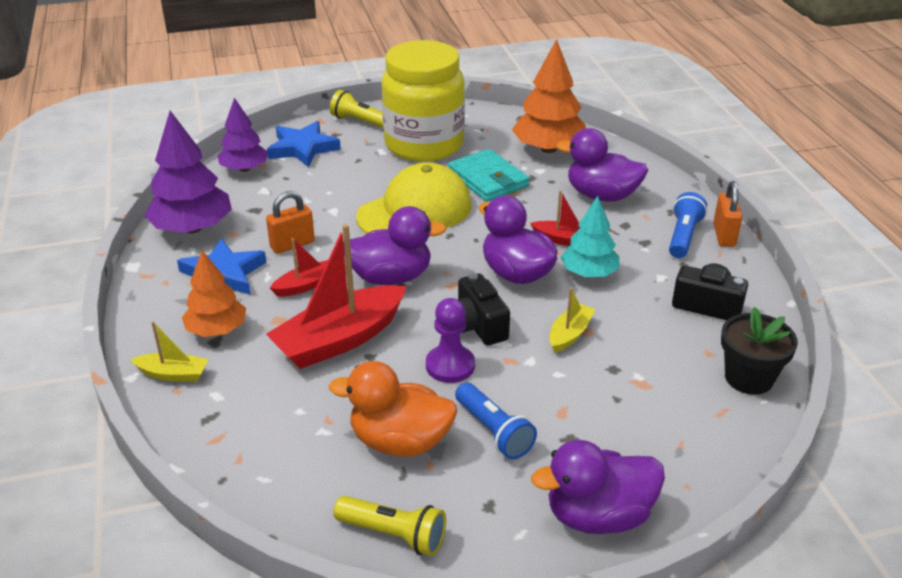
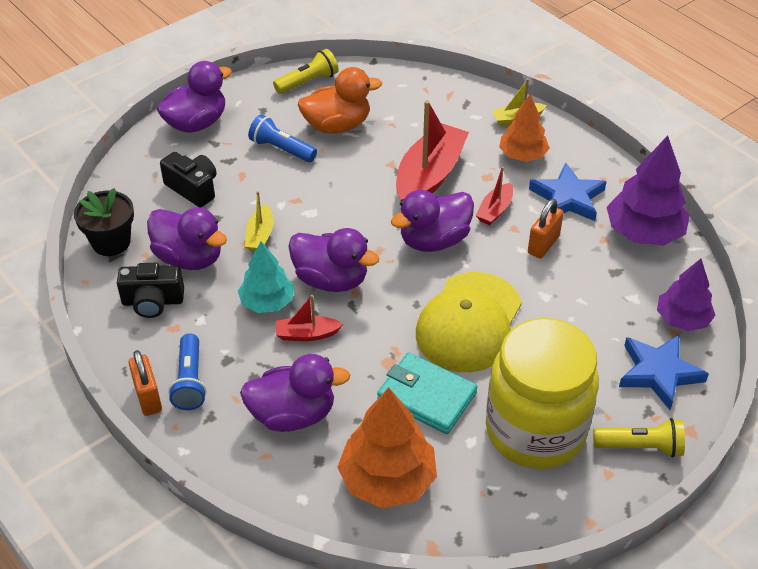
camera: 155 degrees right, 10 degrees up
(394, 534) = (308, 82): yellow flashlight -> yellow flashlight turned 150 degrees clockwise
(450, 366) = (337, 182): purple pawn -> none
(477, 326) = (336, 219): black camera -> black camera (193, 188)
(658, 334) = (189, 258): none -> purple duck

